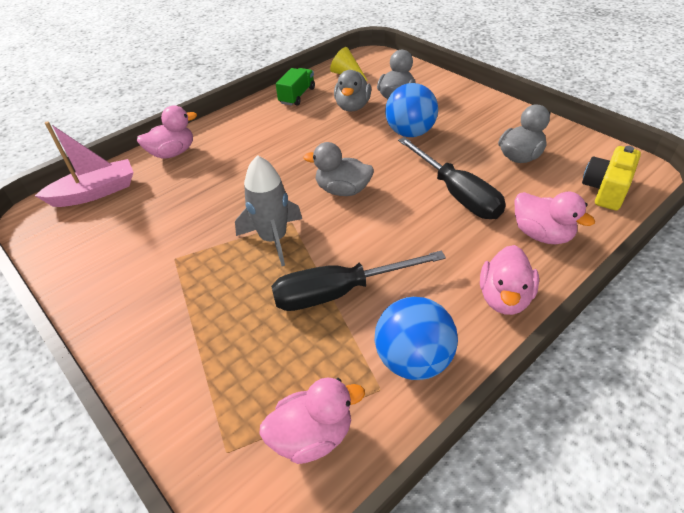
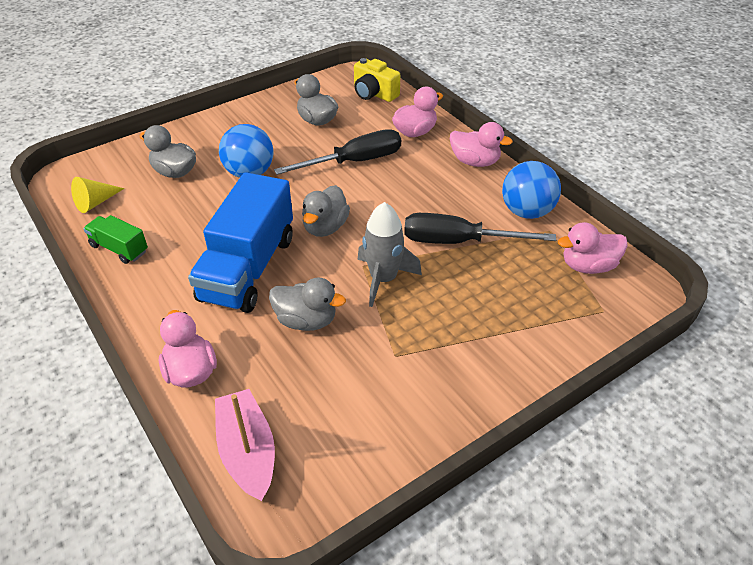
camera: 85 degrees left, 0 degrees up
(281, 157) = (248, 268): none -> blue truck
(312, 436) = (588, 266): pink duck -> pink duck turned 90 degrees counterclockwise
(339, 292) = (458, 241): black screwdriver -> black screwdriver turned 105 degrees clockwise
(352, 107) = (175, 206): grey duck -> grey duck (306, 320)

